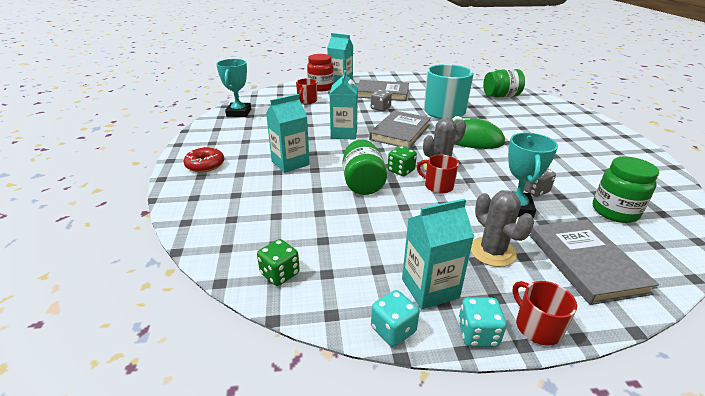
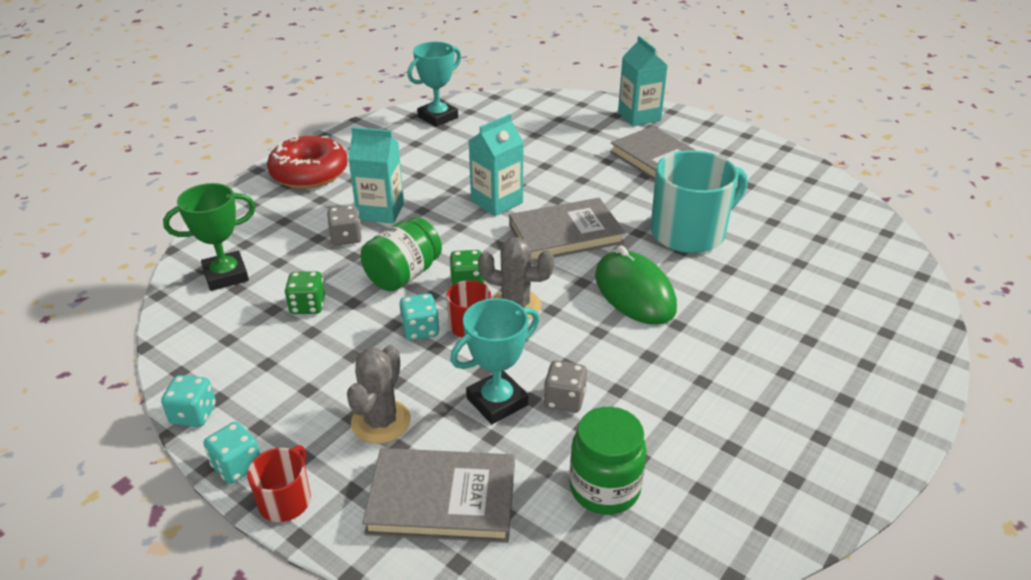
camera: 45 degrees right, 5 degrees up
(205, 165) = (309, 173): red donut -> red donut, size x1.64
(253, 242) = (226, 275): none -> green trophy
(280, 274) = (200, 316): green dice -> green dice (307, 306)
(307, 101) = (539, 132): red mug -> none
(320, 88) = (593, 117): red jar -> none
(380, 108) = (608, 186): grey dice -> grey dice (346, 238)
(422, 201) = (420, 330): none -> turquoise dice
(430, 288) = (272, 408): turquoise carton -> none
(501, 96) = (844, 251): green jar -> none
(585, 263) = (442, 499): grey book -> grey book turned 60 degrees clockwise

